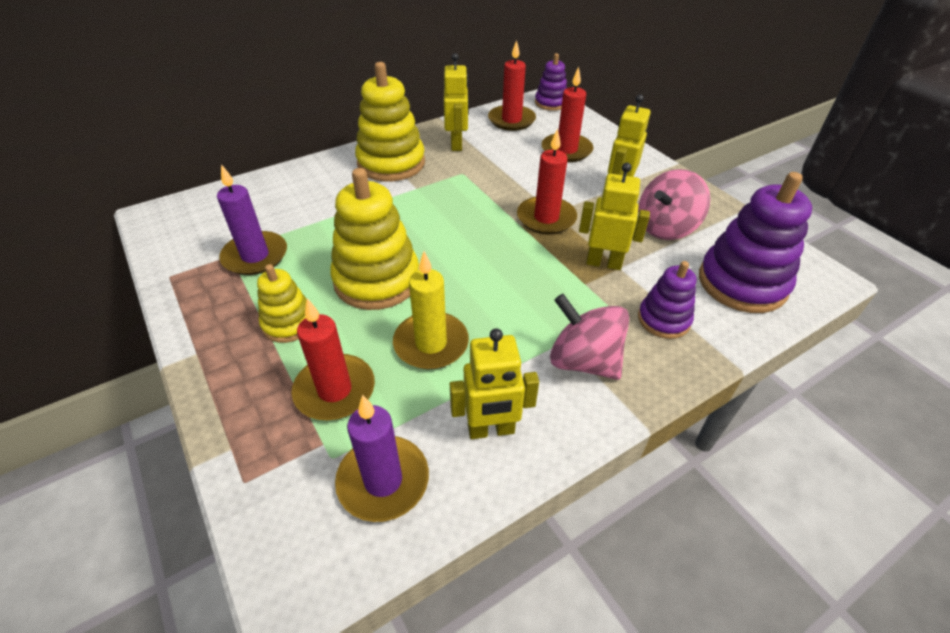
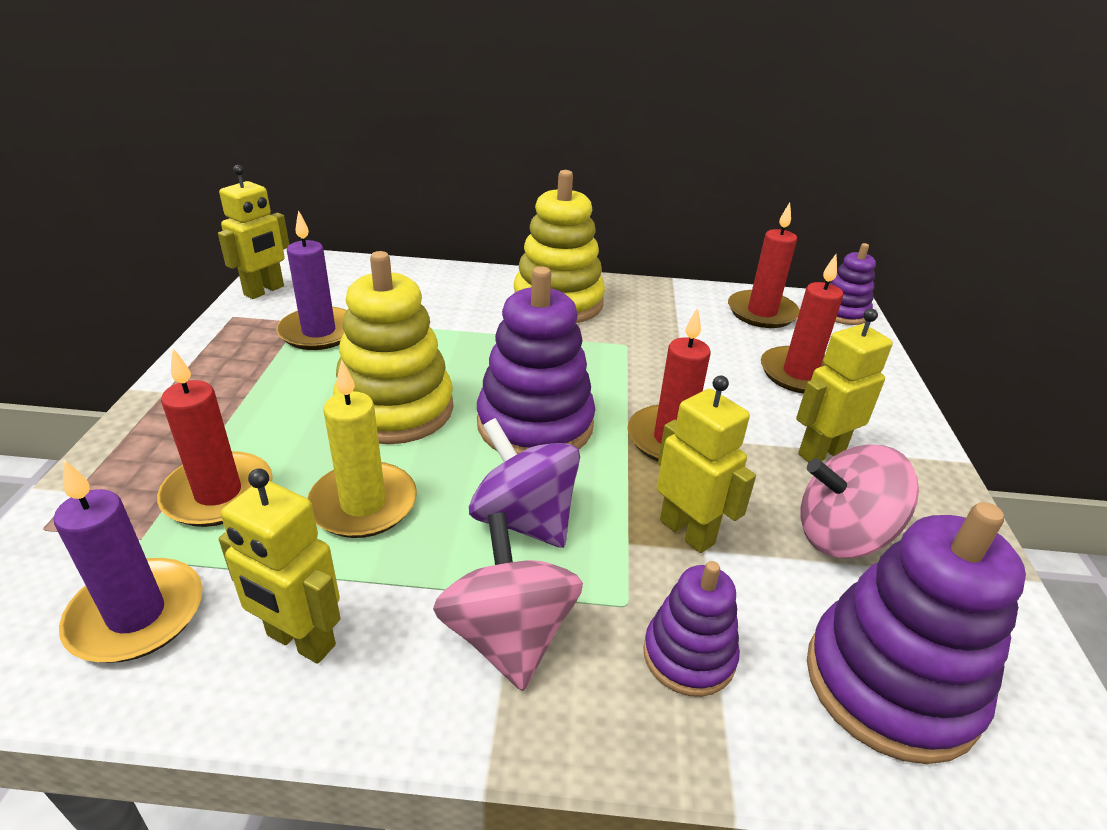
camera: 35 degrees right, 10 degrees down
(289, 323) = (265, 407): yellow stacking toy -> none
(457, 144) = (658, 312): yellow robot -> yellow robot (264, 291)
(468, 246) = (535, 424): none -> purple stacking toy
(524, 301) = (524, 519): none -> purple spinning top

